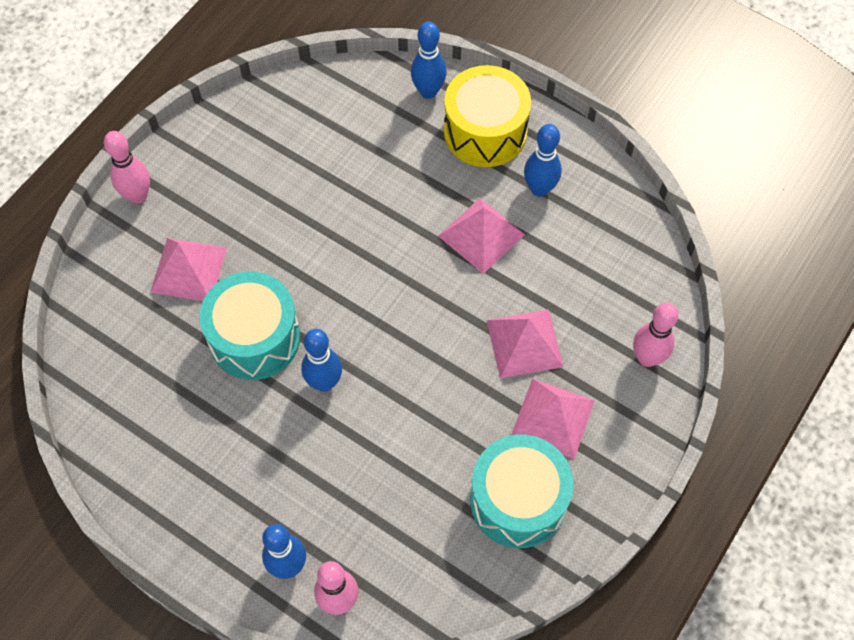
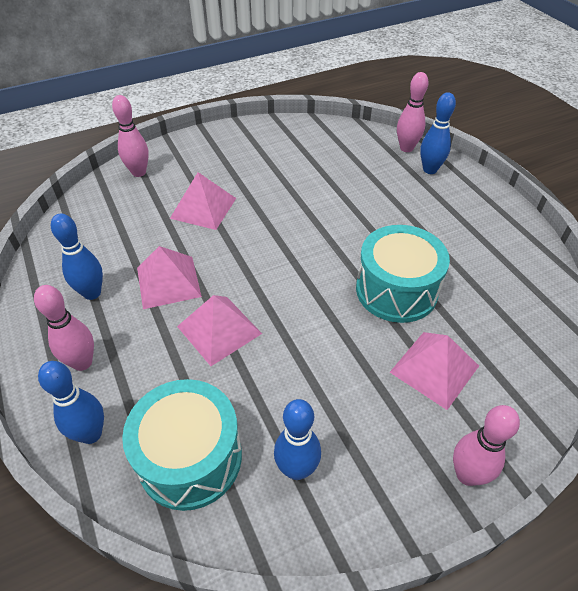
camera: 150 degrees left, 15 degrees down
(324, 382) = (357, 242): blue bowling pin -> blue bowling pin (297, 469)
(485, 131) = (82, 362): yellow drum -> pink bowling pin
(518, 500) = (275, 147): turquoise drum -> turquoise drum (190, 457)
(552, 418) = (222, 169): pink pyramid -> pink pyramid (219, 330)

